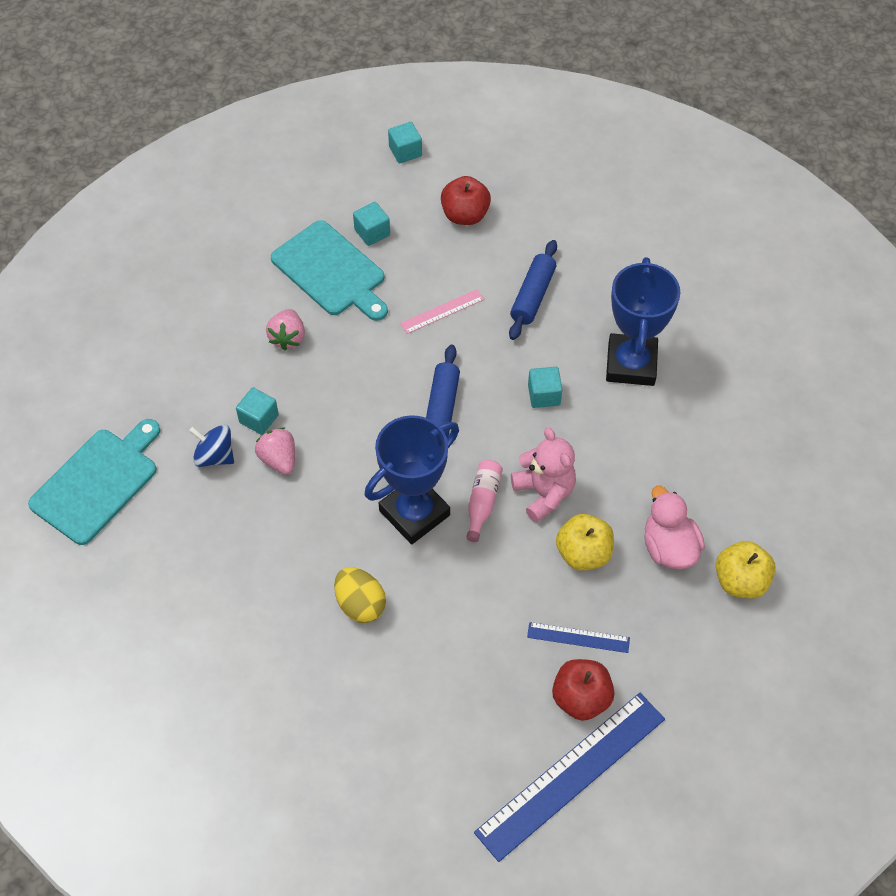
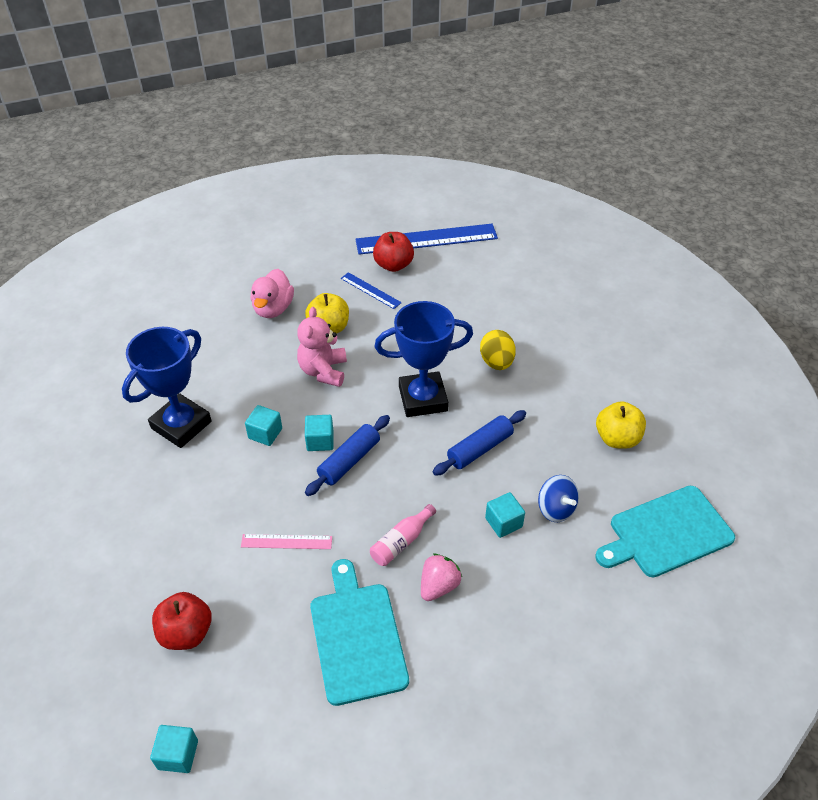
camera: 150 degrees left, 10 degrees down
(279, 459) = (503, 481): pink strawberry -> none
(372, 232) = (288, 662): turquoise cube -> turquoise cube (320, 441)
(482, 502) = (370, 384): pink bottle -> pink bottle (401, 542)
(533, 296) = (200, 517): blue rolling pin -> blue rolling pin (479, 449)
(740, 581) = (249, 276): yellow apple -> yellow apple (617, 438)

